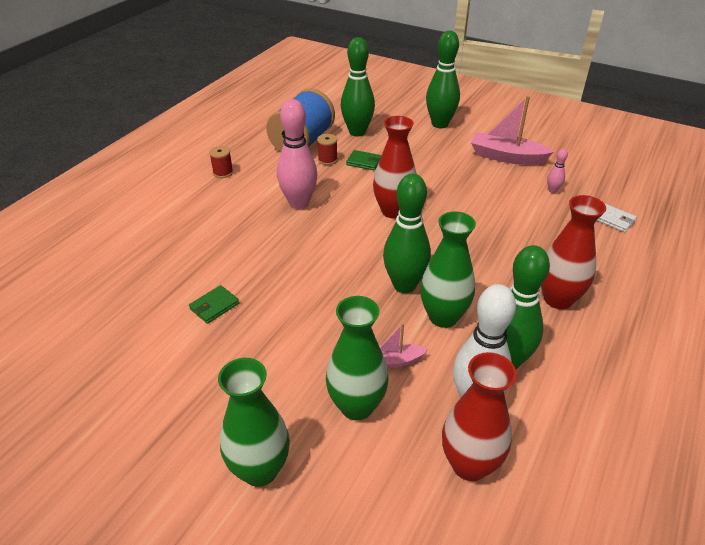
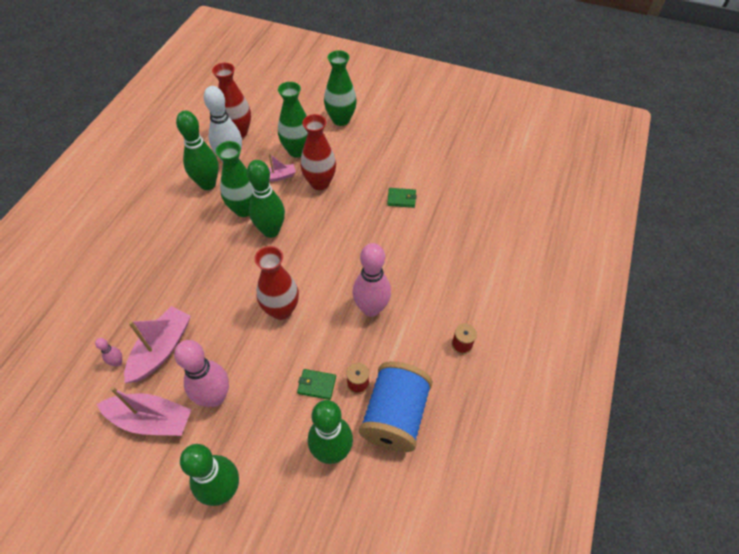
camera: 170 degrees right, 15 degrees up
(214, 306) = (401, 199): green wallet -> green wallet turned 60 degrees clockwise
(454, 163) = (215, 397): none -> pink bowling pin
(513, 195) = (161, 349): none -> pink boat
(558, 299) = (159, 232): red vase -> red vase (320, 183)
(613, 220) = (74, 325): white wallet -> none

